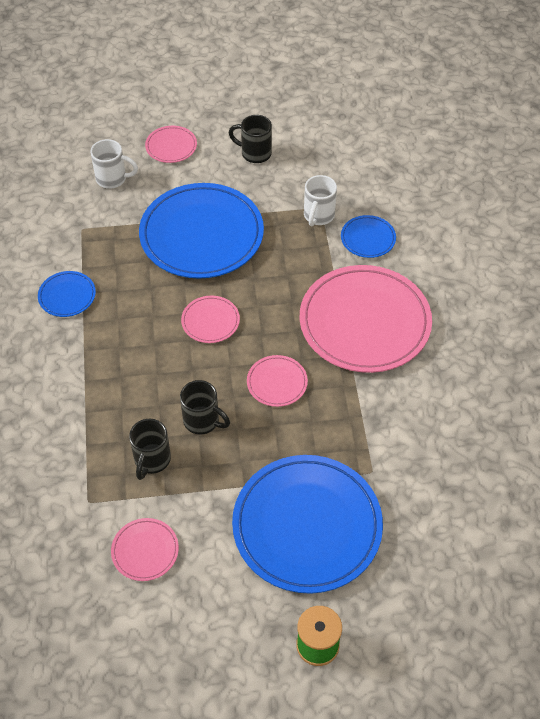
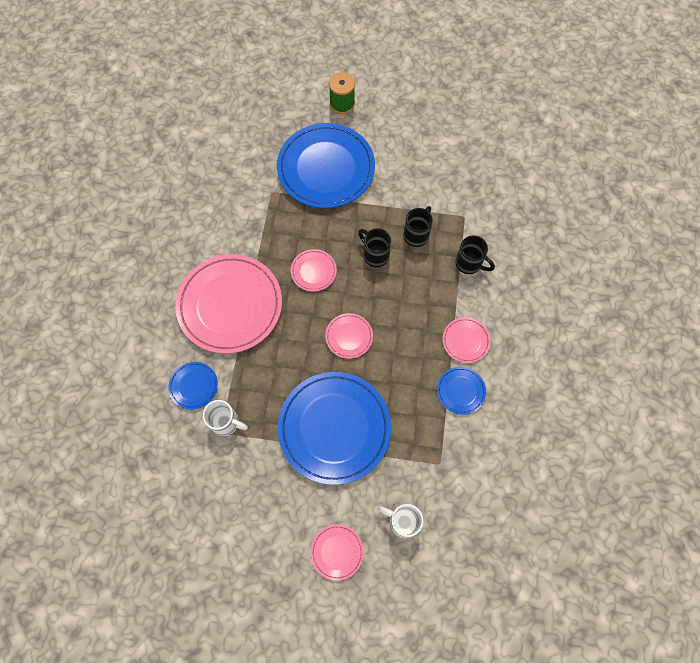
camera: 165 degrees left, 15 degrees up
(145, 551) = (431, 177): pink plate -> pink plate (465, 341)
(254, 153) = (258, 519): black mug -> black mug (469, 263)
(318, 216) = (226, 422): white mug -> white mug turned 75 degrees clockwise

